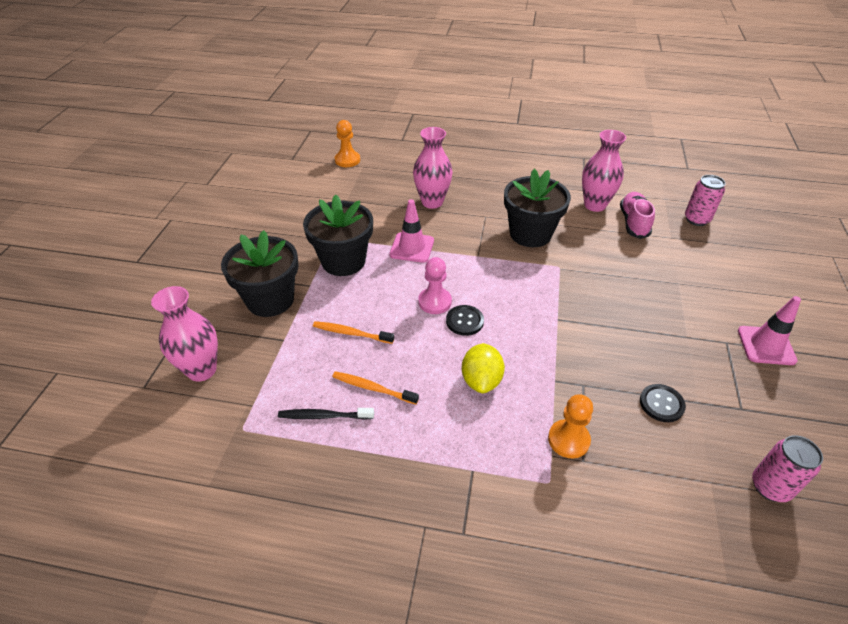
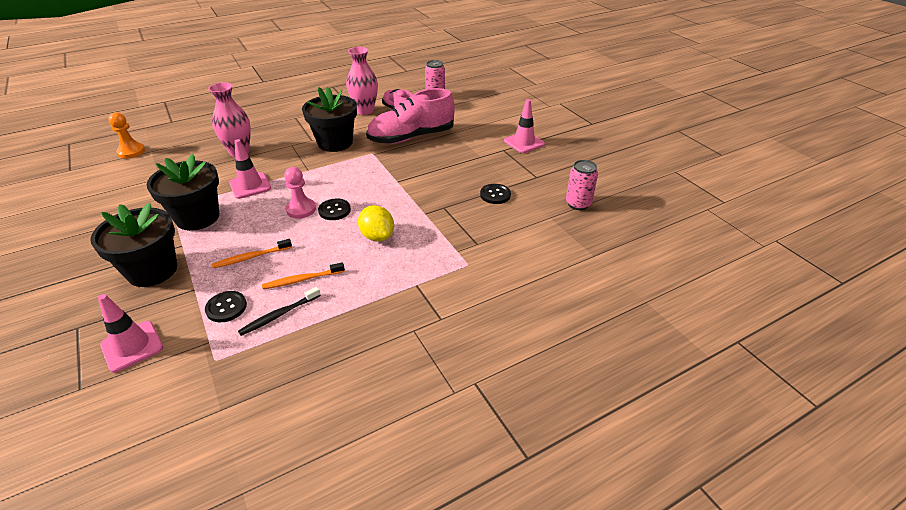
camera: 40 degrees left, 5 degrees down
(202, 370) = (132, 346): pink vase -> pink traffic cone
(291, 377) = (226, 307): none -> black button
(568, 440) = (460, 238): orange pawn -> none
(620, 266) = (411, 137): none -> pink shoe

